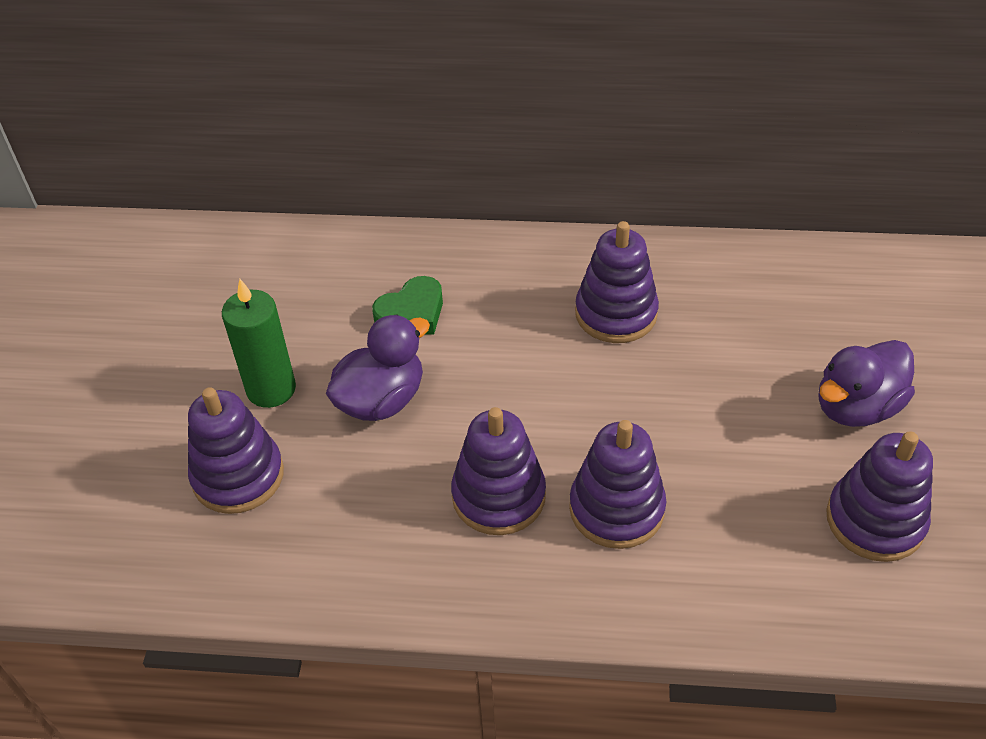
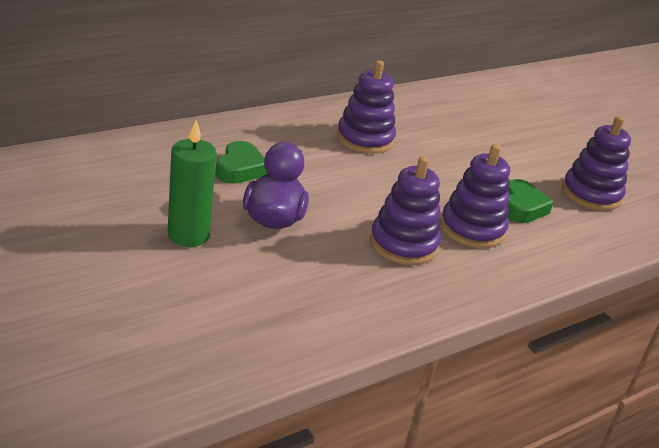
camera: 45 degrees left, 15 degrees down
(238, 476) = (223, 290): purple stacking toy -> none
(730, 501) = (521, 207): none -> green heart
(856, 407) = (529, 150): purple duck -> none

